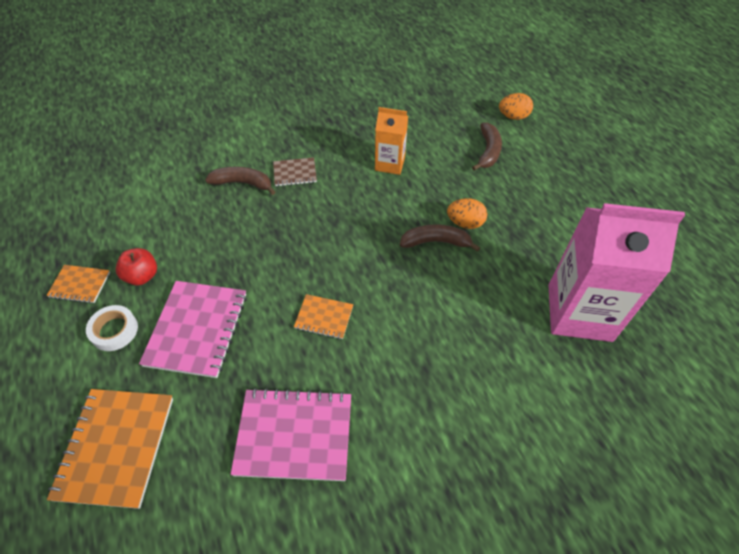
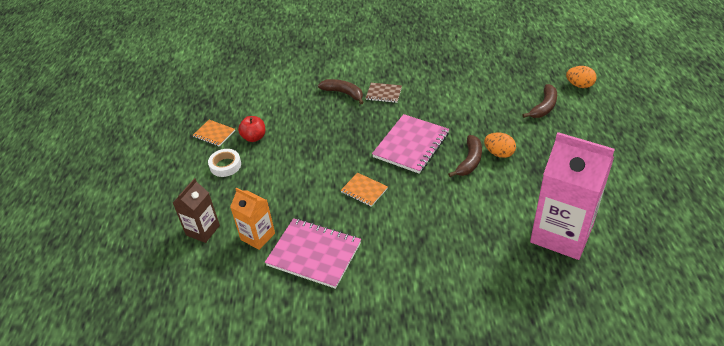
camera: 25 degrees right, 10 degrees down
(115, 447) = (203, 230): orange notebook -> brown carton
(197, 329) = (277, 177): pink notebook -> pink notebook (411, 145)
(390, 164) = (459, 101): orange carton -> orange carton (257, 236)
(436, 242) = (469, 161): brown banana -> brown banana turned 90 degrees clockwise

